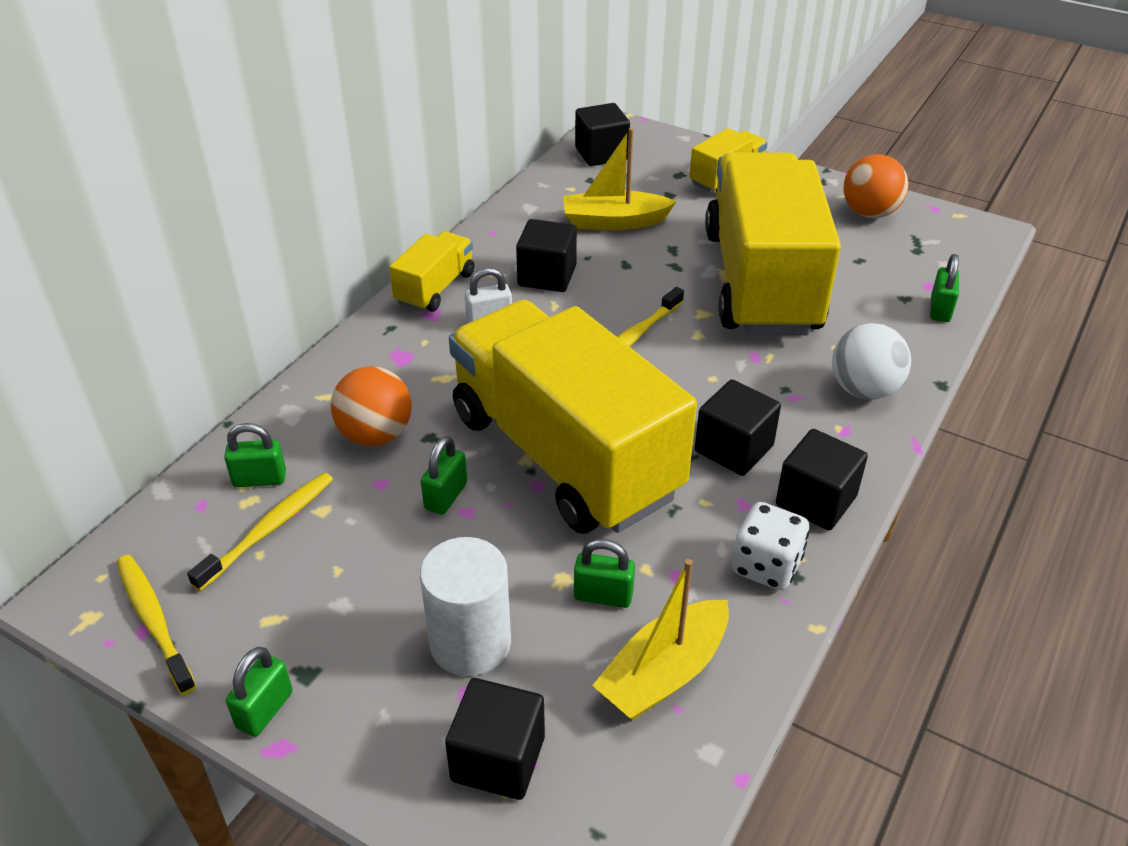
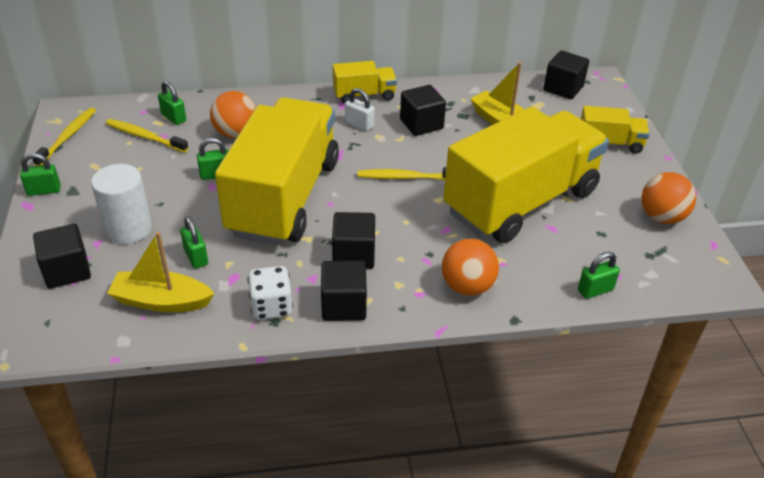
camera: 50 degrees right, 0 degrees up
(268, 530) = (145, 137): yellow toothbrush -> yellow toothbrush turned 150 degrees counterclockwise
(864, 390) = (467, 286): white ball -> orange ball

